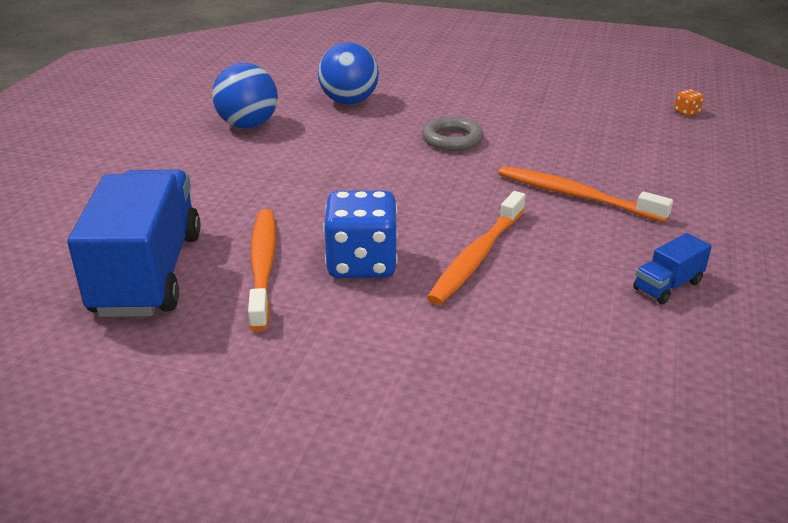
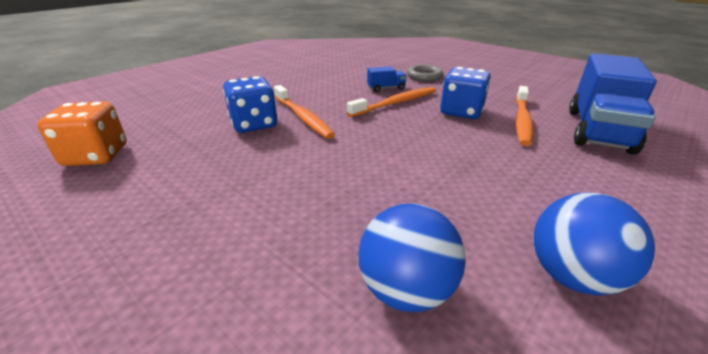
camera: 155 degrees left, 0 degrees up
(452, 139) = (331, 180): grey ring -> grey ring (424, 76)
(616, 172) = (254, 124): none -> blue dice
(667, 286) = (323, 81): blue truck -> blue truck (386, 88)
(687, 112) = (96, 156): orange dice -> orange dice, size x2.47

